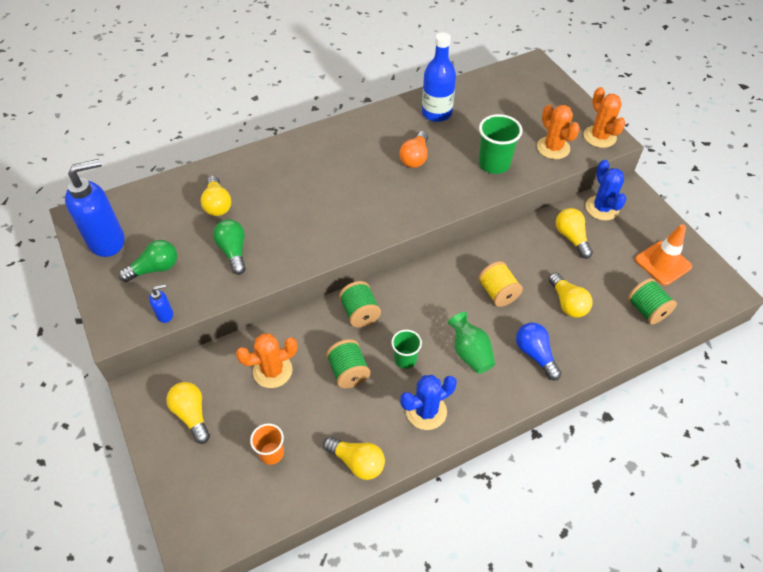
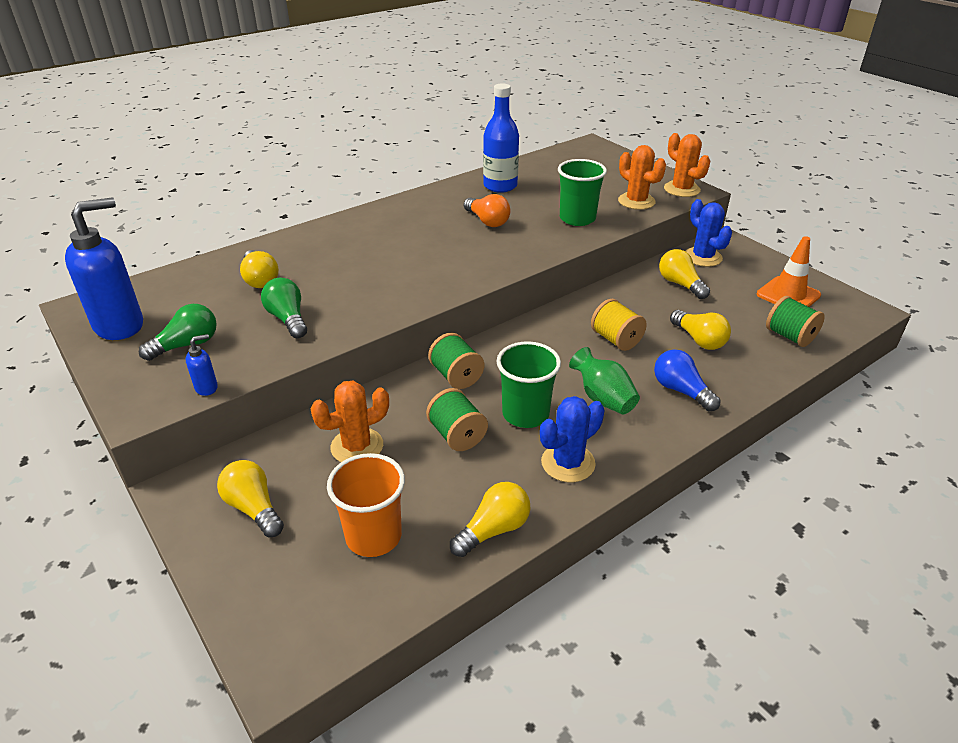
camera: 10 degrees left, 15 degrees down
(271, 453) = (373, 536): orange cup -> orange cup, size x1.62
(357, 462) = (493, 530): yellow light bulb -> yellow light bulb turned 60 degrees counterclockwise
(405, 359) = (525, 414): green cup -> green cup, size x1.62
(415, 157) = (487, 221): orange light bulb -> orange light bulb turned 45 degrees counterclockwise

